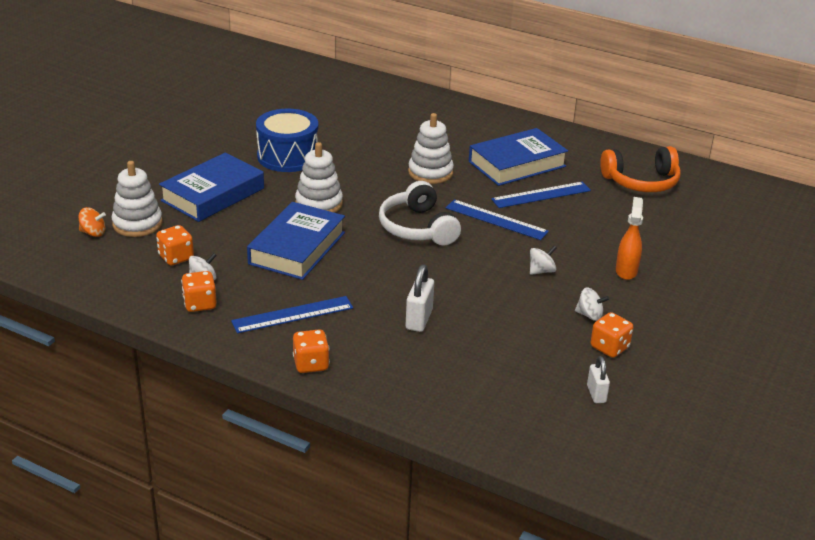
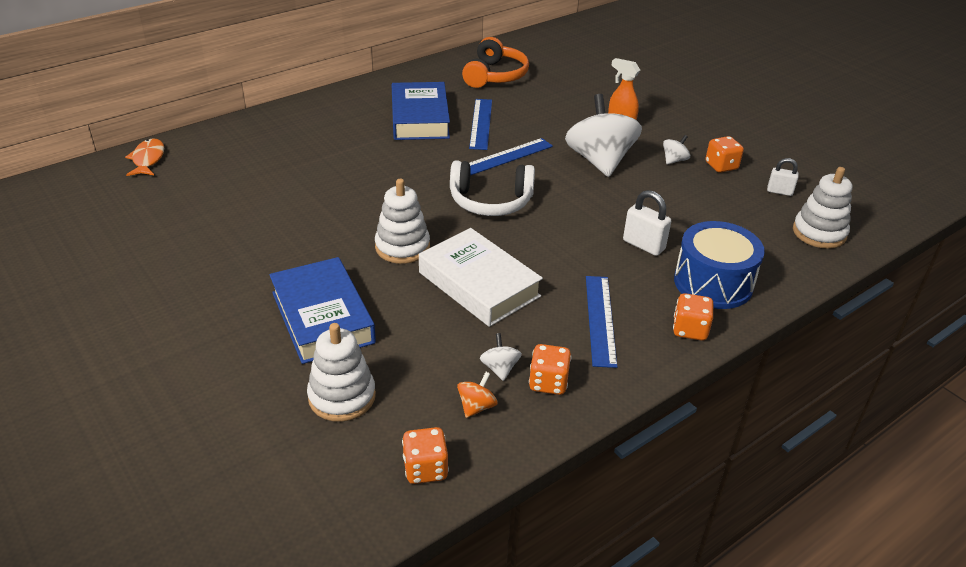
camera: 65 degrees left, 5 degrees up
(93, 233) = (334, 444): orange spinning top -> orange spinning top (476, 406)
(176, 257) = (441, 380): orange dice -> orange dice (425, 469)
(288, 156) = (285, 241): blue drum -> blue drum (713, 283)
(297, 248) = (478, 284): blue book -> white book
(342, 78) = (148, 159): none -> orange fish
(430, 172) = (396, 165): white stacking toy -> white stacking toy (819, 233)
(541, 271) = (599, 161): white spinning top -> white spinning top, size x2.42

